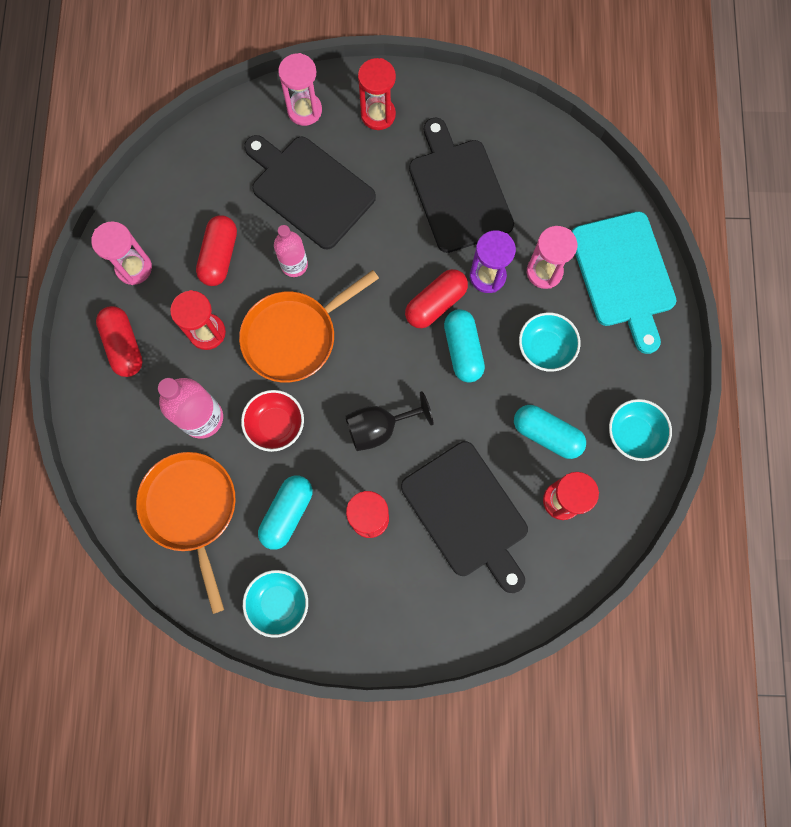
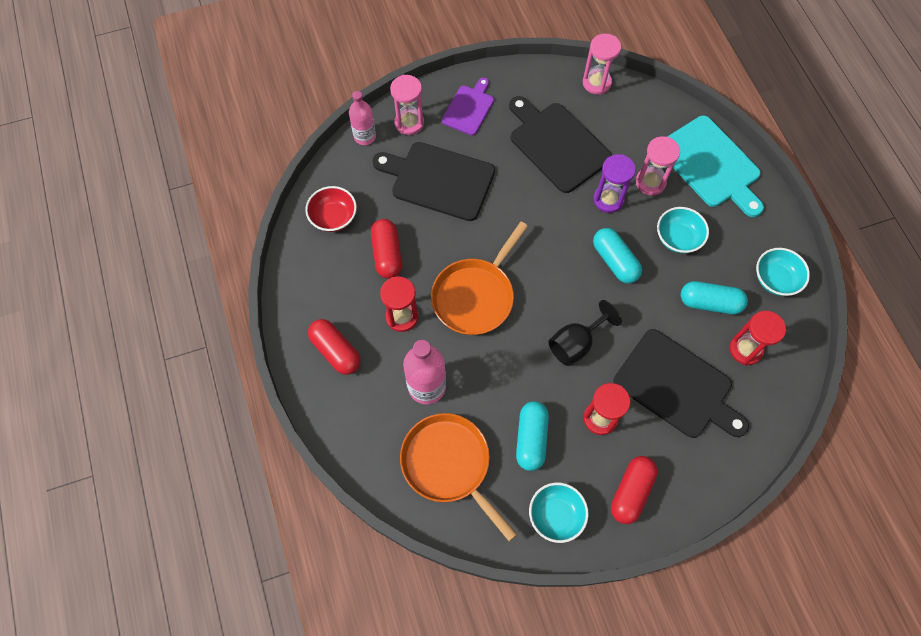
camera: 20 degrees left, 10 degrees down
(134, 268) = (319, 286): pink hourglass -> pink hourglass (596, 83)
(276, 425) = (490, 371): red bowl -> red bowl (333, 217)
(294, 265) = (451, 241): pink bottle -> pink bottle (365, 136)
(378, 115) = (469, 108): red hourglass -> purple cutting board
(435, 303) = (577, 233): red capsule -> red capsule (631, 492)

